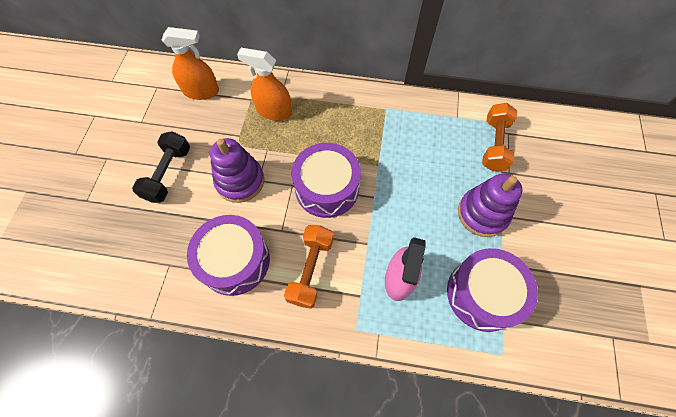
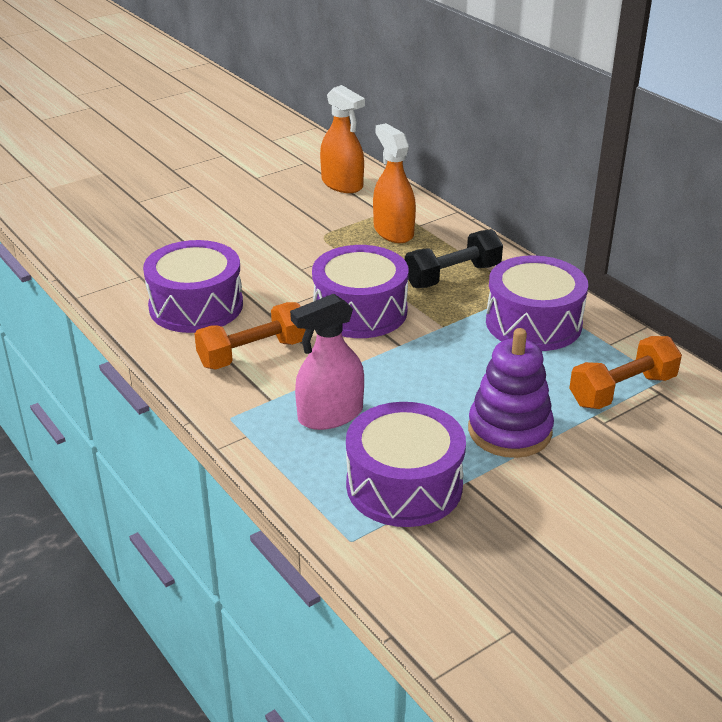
camera: 45 degrees right, 30 degrees down
(168, 174) = (227, 221): black dumbbell -> black dumbbell (452, 276)
(240, 181) = (283, 260): purple stacking toy -> none
(413, 128) = (533, 323): none -> purple drum

